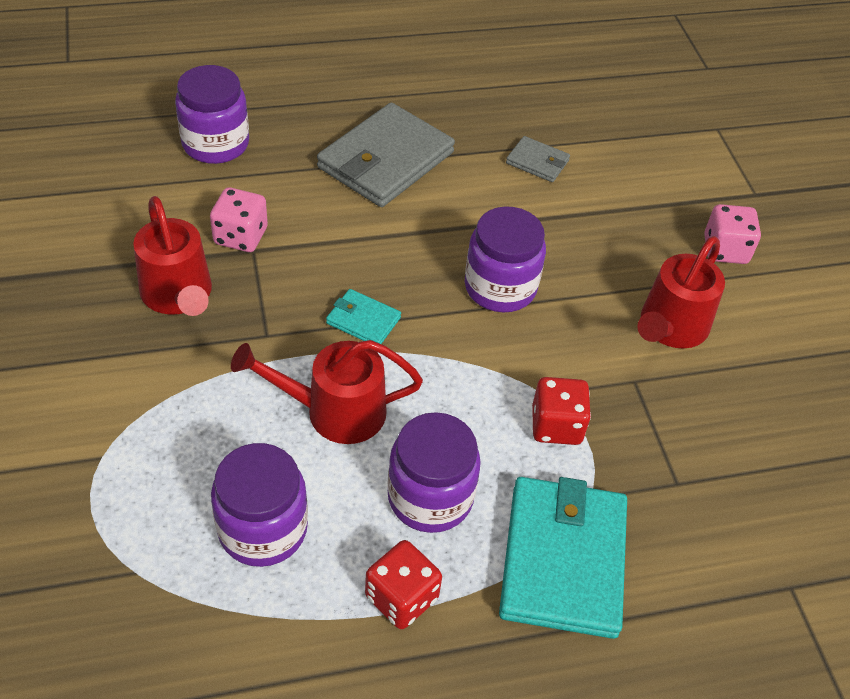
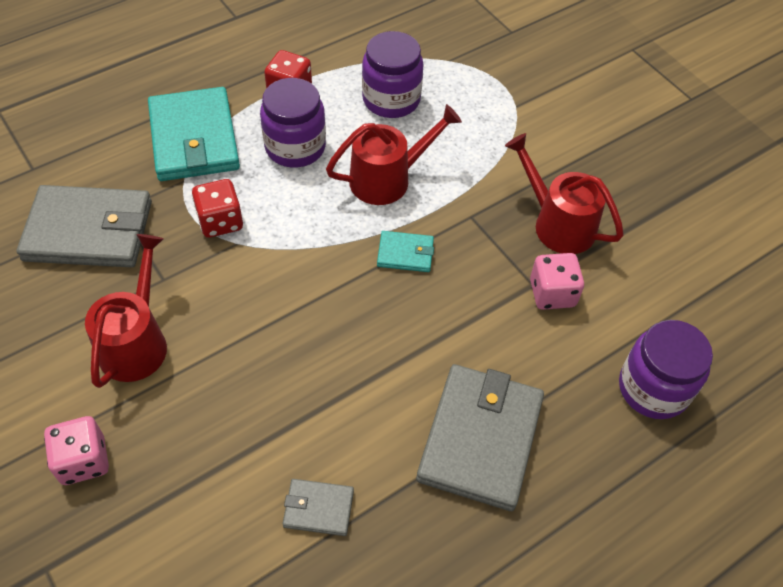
camera: 160 degrees right, 5 degrees up
(500, 287) = (304, 327): purple jar -> none
(715, 467) = (89, 231): none -> grey wallet

